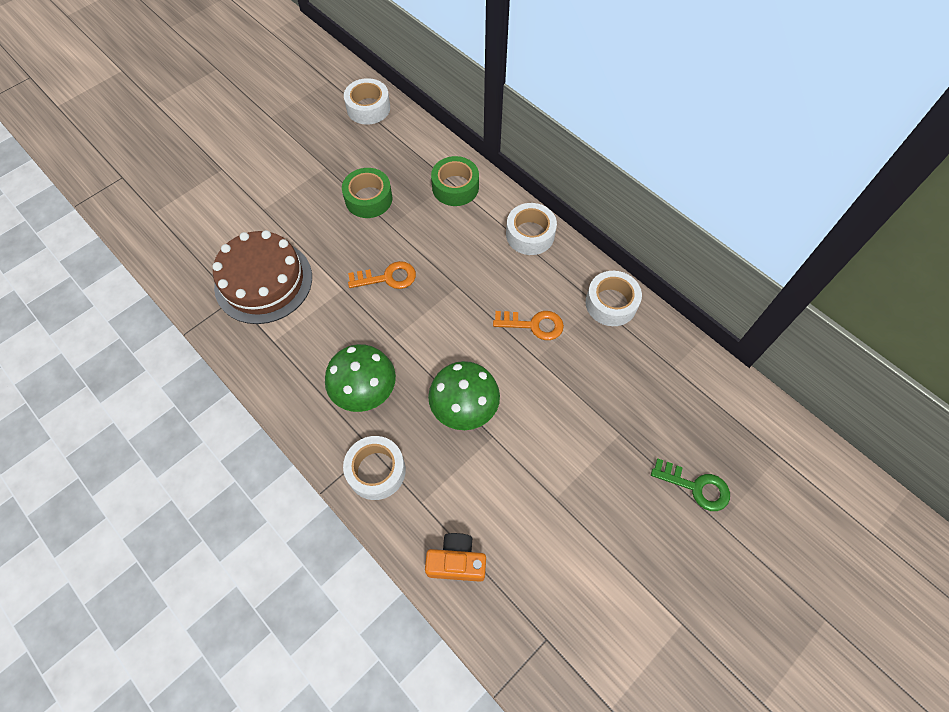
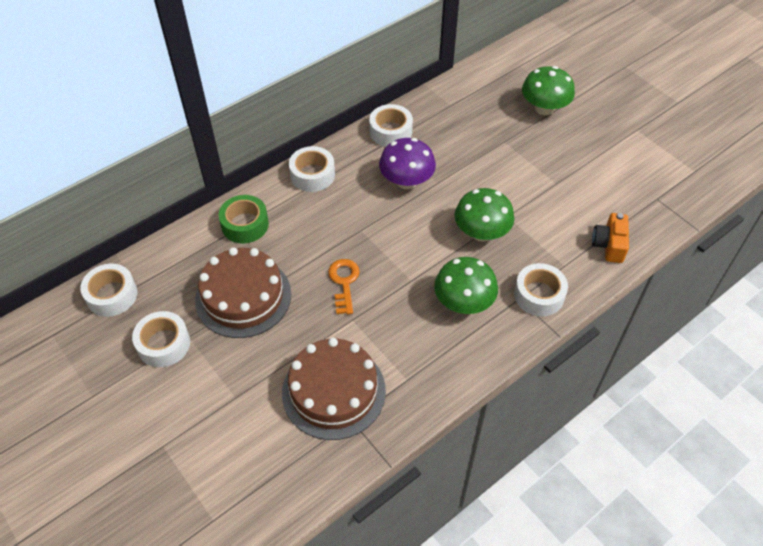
camera: 85 degrees left, 10 degrees down
(318, 151) = (163, 344): none -> white tape
(368, 199) = (243, 297): green tape -> brown cake
(534, 325) = (406, 181): orange key -> purple mushroom
(696, 487) = (544, 108): green key -> green mushroom

